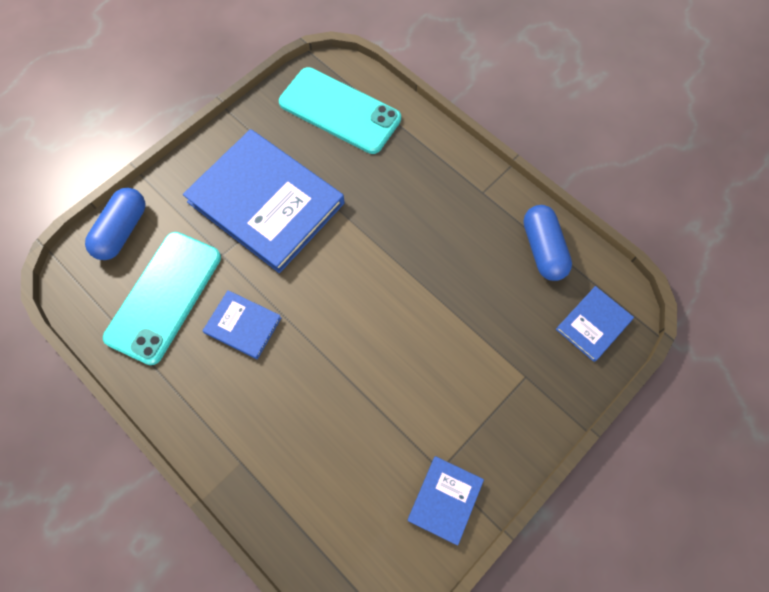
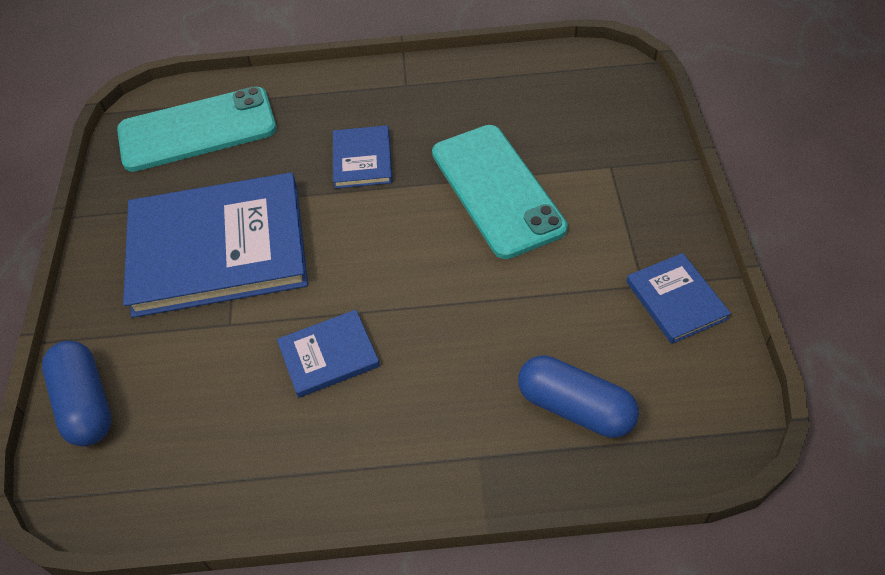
camera: 45 degrees left, 15 degrees down
(164, 297) = (213, 410): turquoise phone -> turquoise phone (497, 190)
(543, 249) = (504, 81): blue capsule -> blue capsule (575, 407)
(593, 324) = (607, 93): blue book -> blue book (362, 159)

